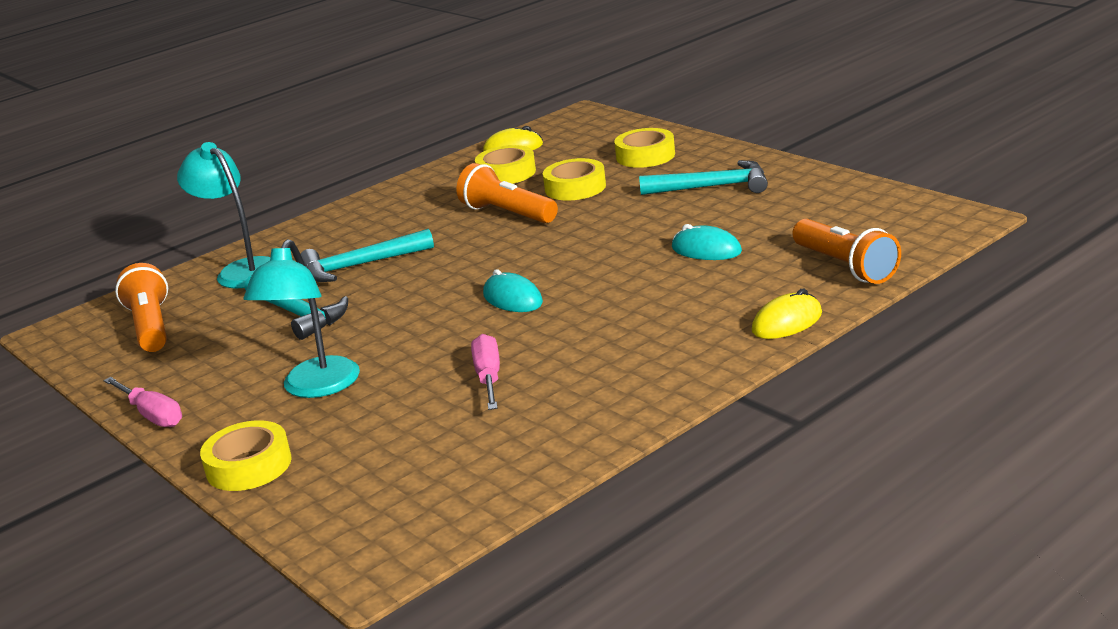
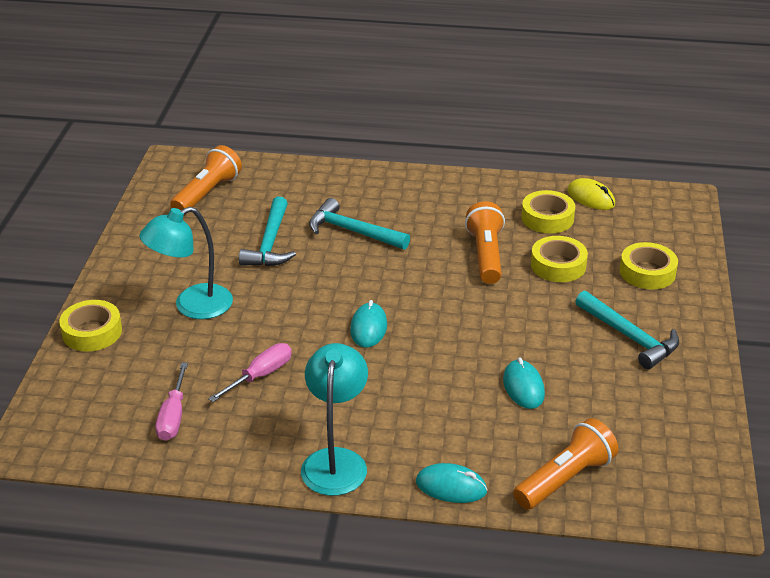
camera: 45 degrees right, 10 degrees up
(152, 415) = (115, 259): pink screwdriver -> pink screwdriver (173, 416)
(242, 270) = (303, 185): turquoise lamp -> turquoise lamp (336, 461)
(787, 322) = (451, 487): yellow mouse -> turquoise mouse
(845, 267) = (565, 479): orange flashlight -> orange flashlight turned 150 degrees counterclockwise

